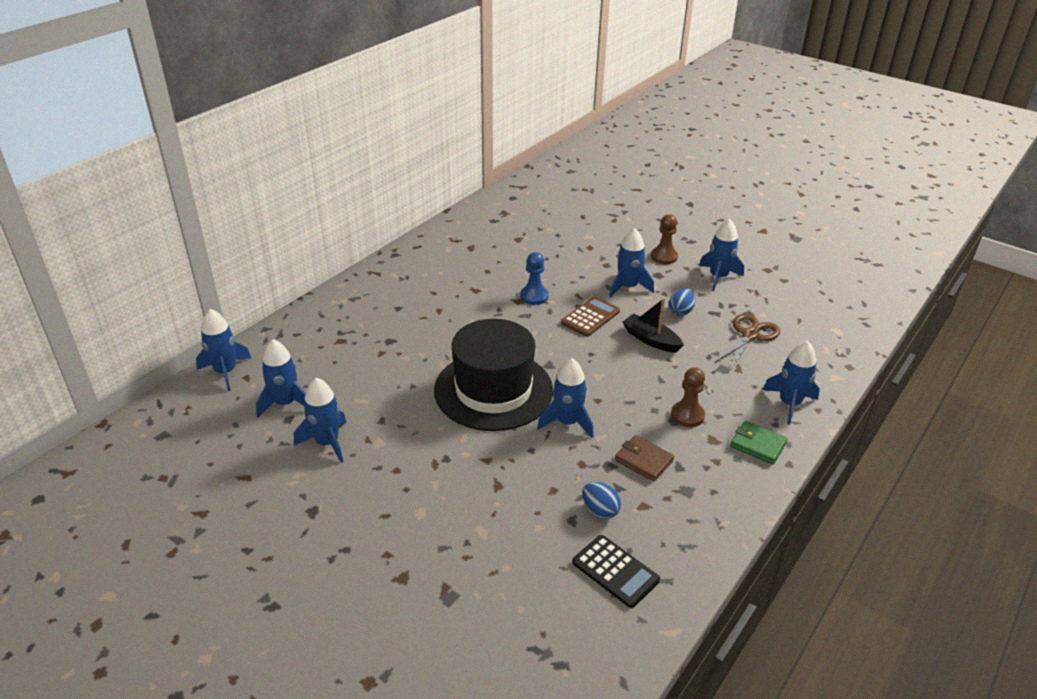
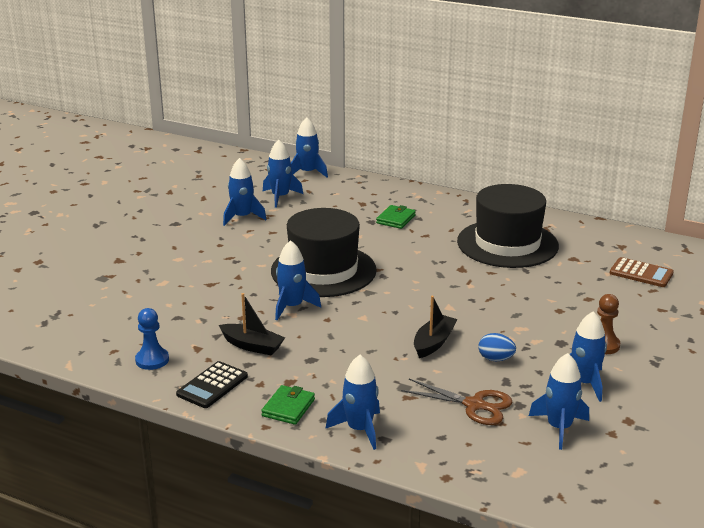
camera: 80 degrees right, 10 degrees down
(393, 323) = (396, 219): none -> green wallet
(477, 266) = (507, 244): none -> black hat
(534, 296) = (474, 276): blue pawn -> blue pawn (152, 360)
(590, 317) = (455, 307): brown calculator -> brown calculator (641, 273)
(600, 510) = (189, 328): blue egg -> none
(615, 571) = (126, 339): black calculator -> black calculator (212, 385)
(628, 287) = (523, 325): blue rocket -> blue rocket (559, 428)
(644, 460) = (252, 346): brown wallet -> black boat
(687, 415) = (320, 367): brown pawn -> none

